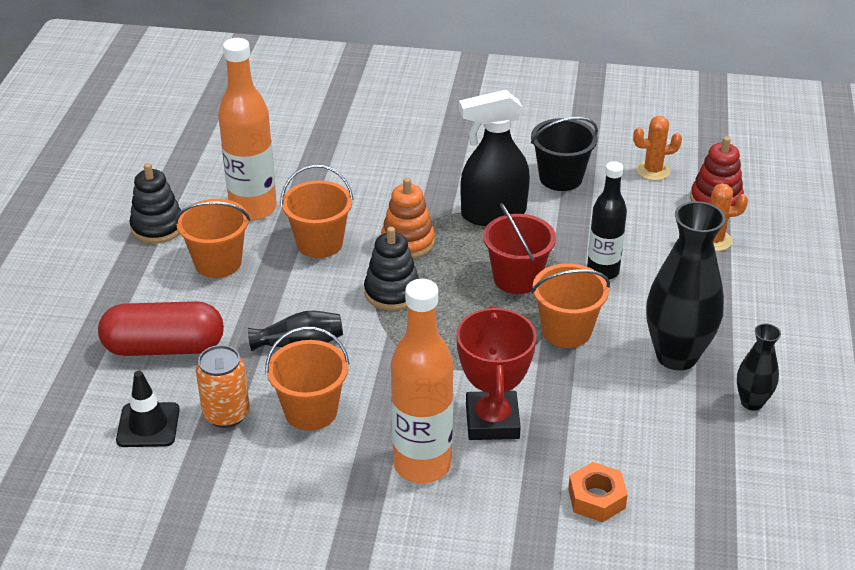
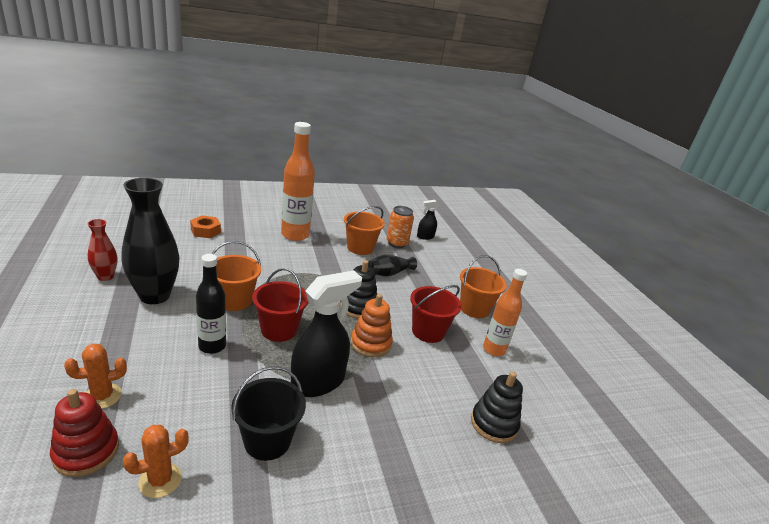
camera: 150 degrees right, 10 degrees down
(148, 425) = (425, 237): black traffic cone -> black spray bottle
(157, 227) = (532, 324): black stacking toy -> black stacking toy (494, 424)
(164, 347) = (452, 264): red capsule -> none
(253, 208) = (494, 349): orange bottle -> orange bottle, size x0.65
(319, 243) = (428, 331): orange bucket -> red bucket
(492, 421) = (267, 253): red trophy -> none
(752, 402) = (105, 277): black vase -> red vase

